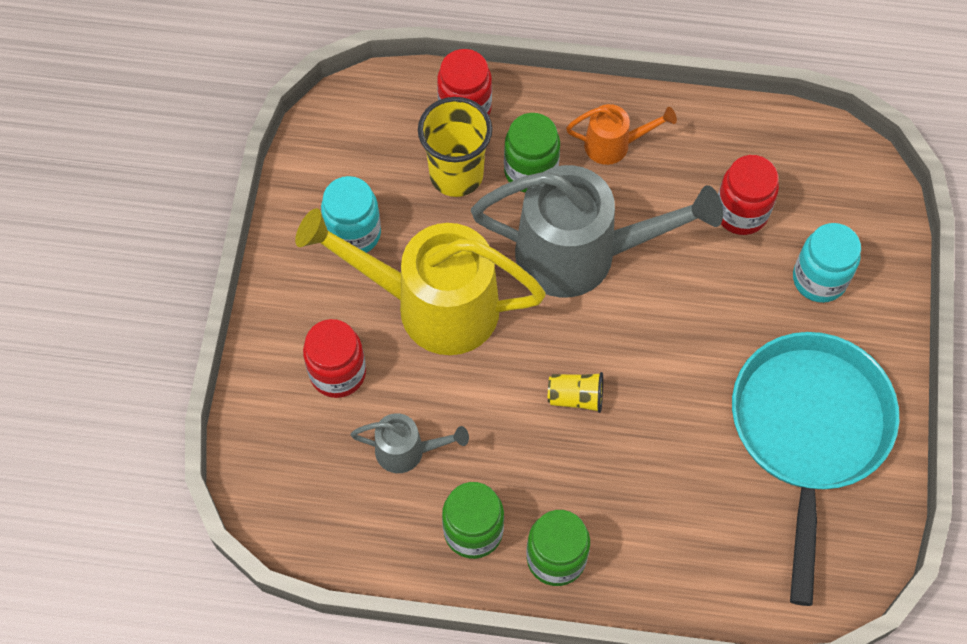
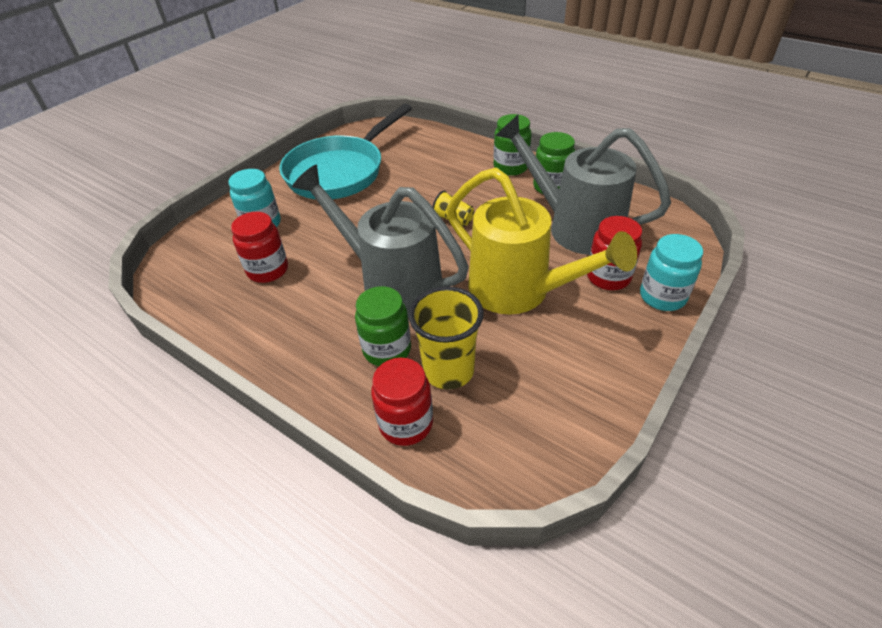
camera: 150 degrees left, 20 degrees down
(354, 233) = (560, 359): turquoise jar -> turquoise jar (662, 296)
(407, 451) = (575, 227): grey watering can -> grey watering can, size x2.15
(614, 145) = (308, 343): orange watering can -> none

